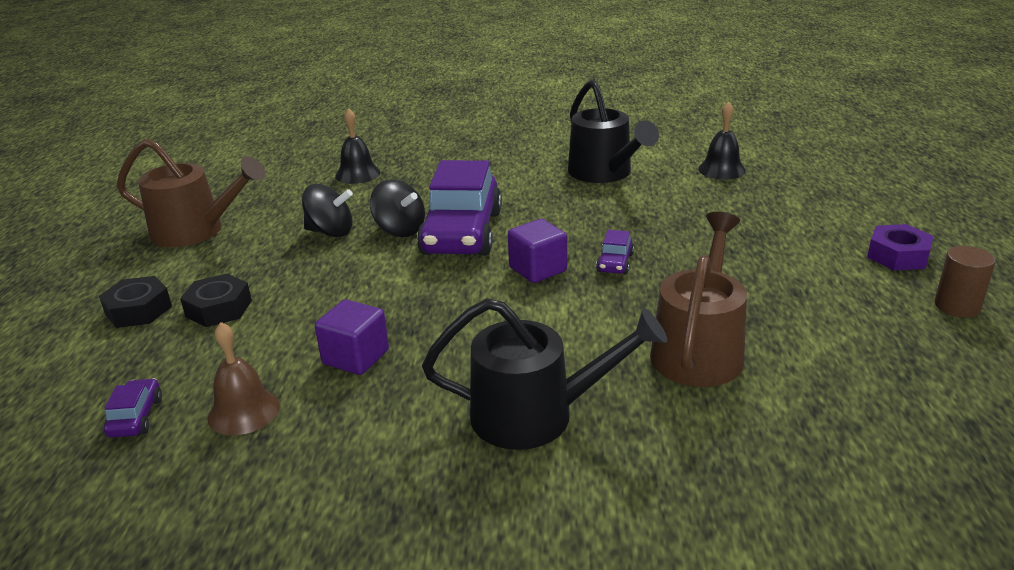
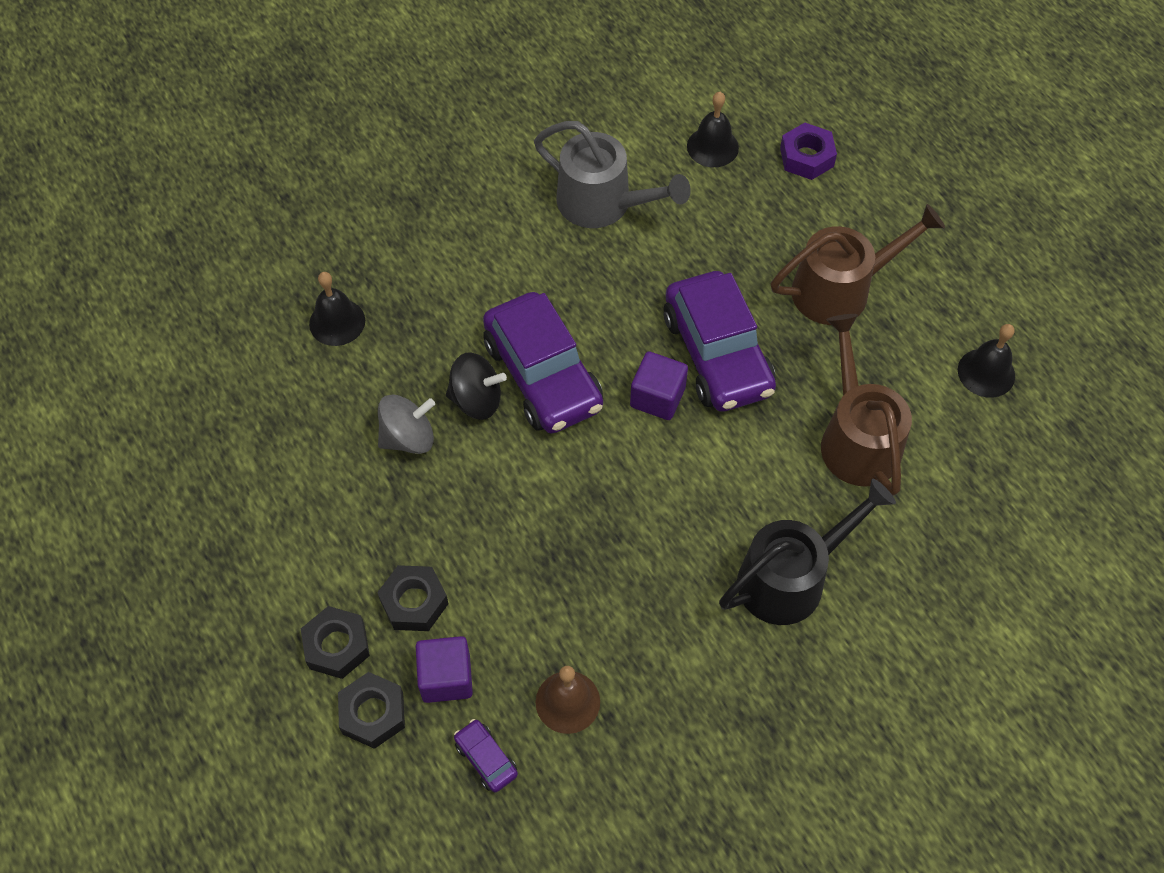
camera: 35 degrees left, 30 degrees up
(105, 354) = (373, 713): none -> black nut
(197, 231) = (260, 506): brown watering can -> brown watering can (841, 289)
(330, 232) = (408, 437): black spinning top -> grey spinning top
(356, 357) = (599, 593): purple cube -> purple cube (446, 678)
(605, 173) = (604, 204): black watering can -> grey watering can
(615, 263) = (717, 354): purple car -> purple car, size x2.41
(885, 353) = (986, 372): none -> black bell
(898, 256) = (936, 231): purple nut -> purple nut (806, 157)
(957, 306) = (1008, 285): brown cylinder -> none

